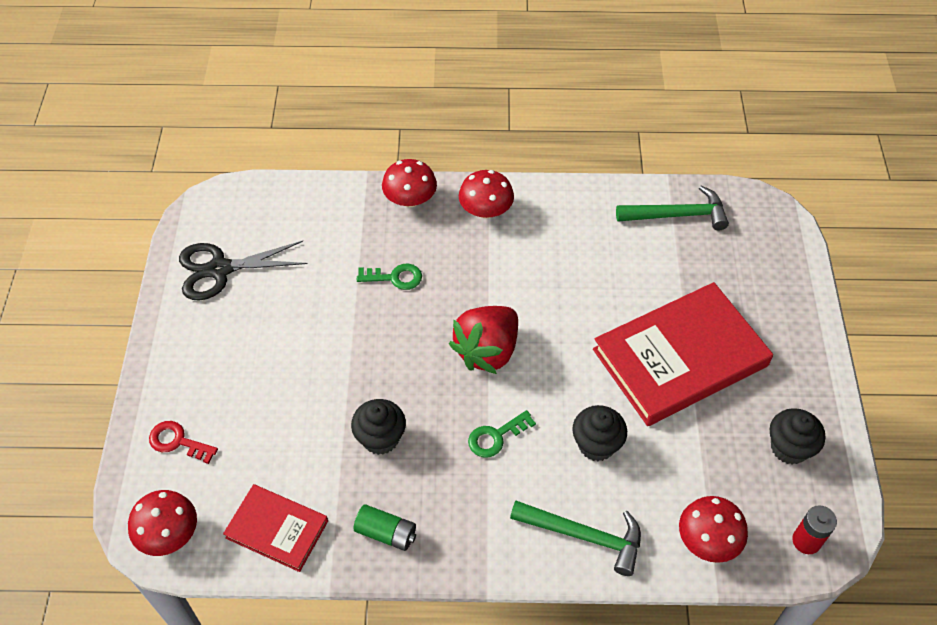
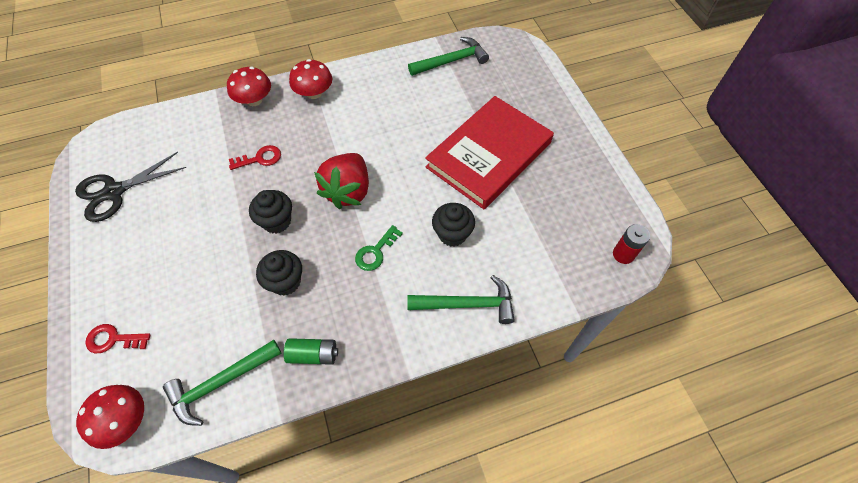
camera: 20 degrees left, 5 degrees up
(277, 529) = (220, 383): red book -> green hammer
(395, 277) = (260, 158): green key -> red key
(708, 540) = (556, 277): red mushroom -> none
(789, 448) = (586, 194): black cupcake -> black cupcake (277, 221)

